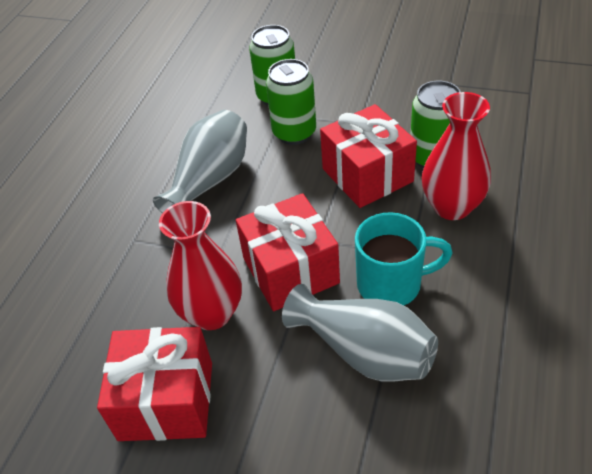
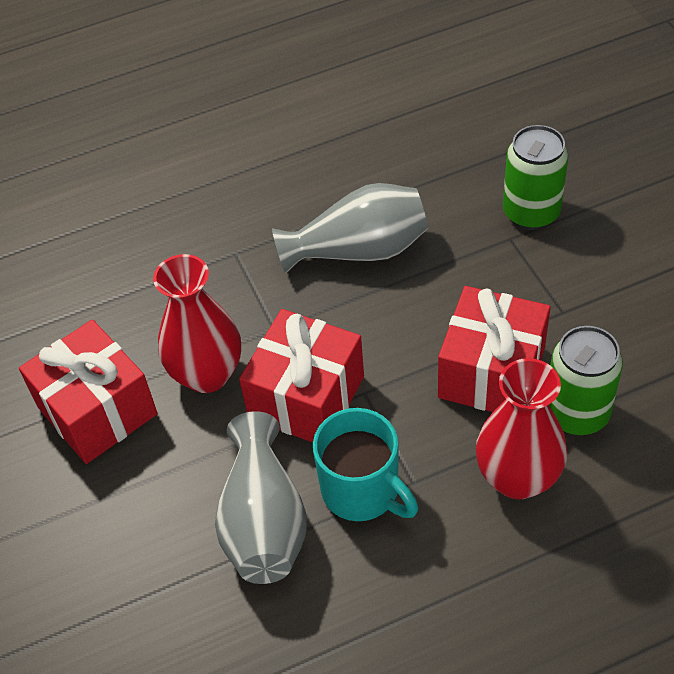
camera: 50 degrees right, 5 degrees up
(294, 133) = (491, 267): green can -> none

